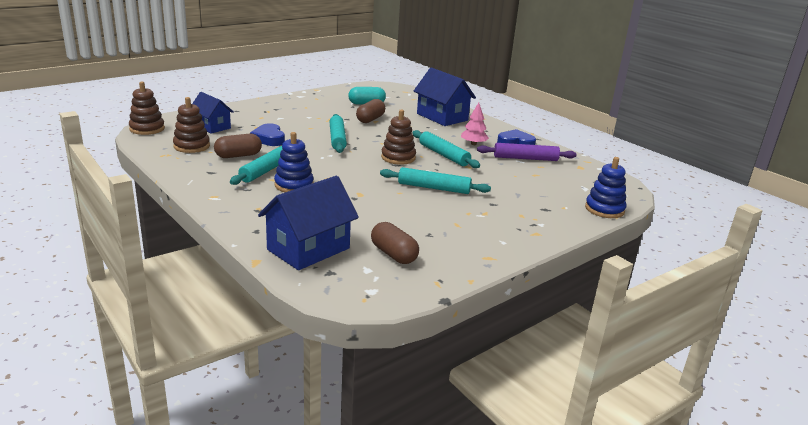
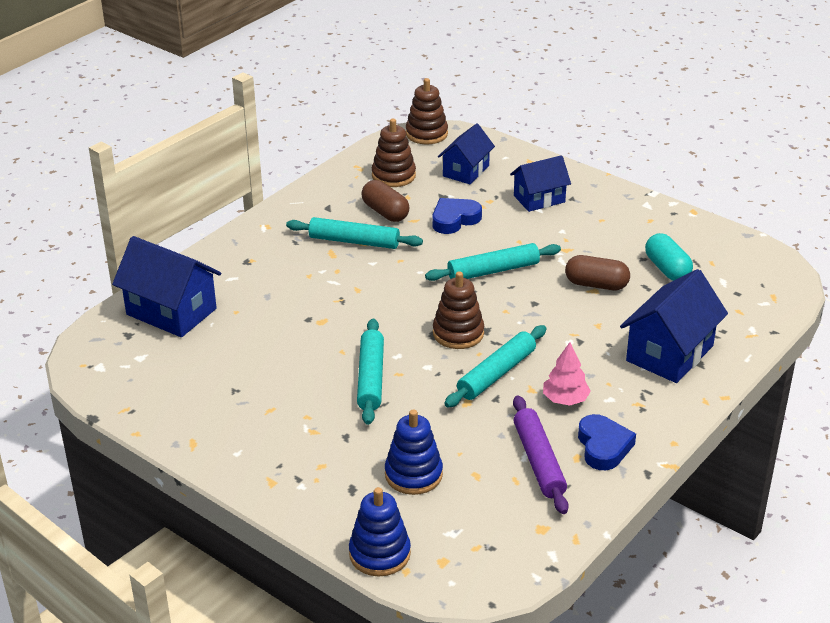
camera: 80 degrees right, 10 degrees up
(268, 115) = (539, 199): none -> blue house
(294, 185) = (322, 269): blue stacking toy -> blue stacking toy (413, 474)
(393, 254) = (177, 370): brown capsule -> none

